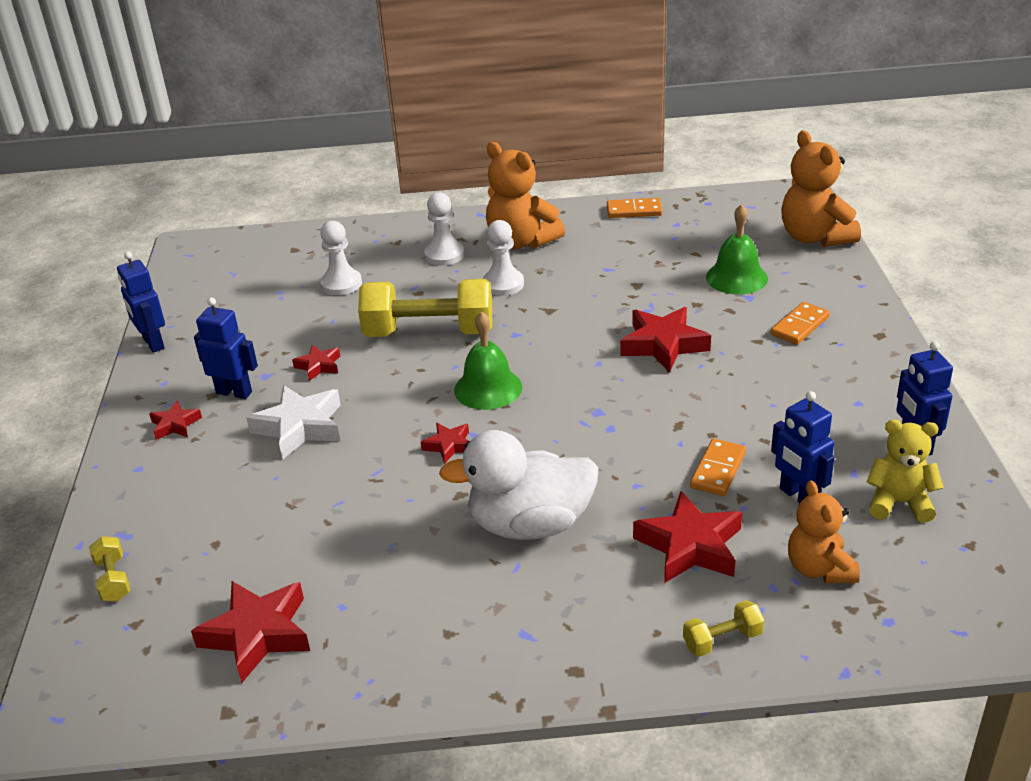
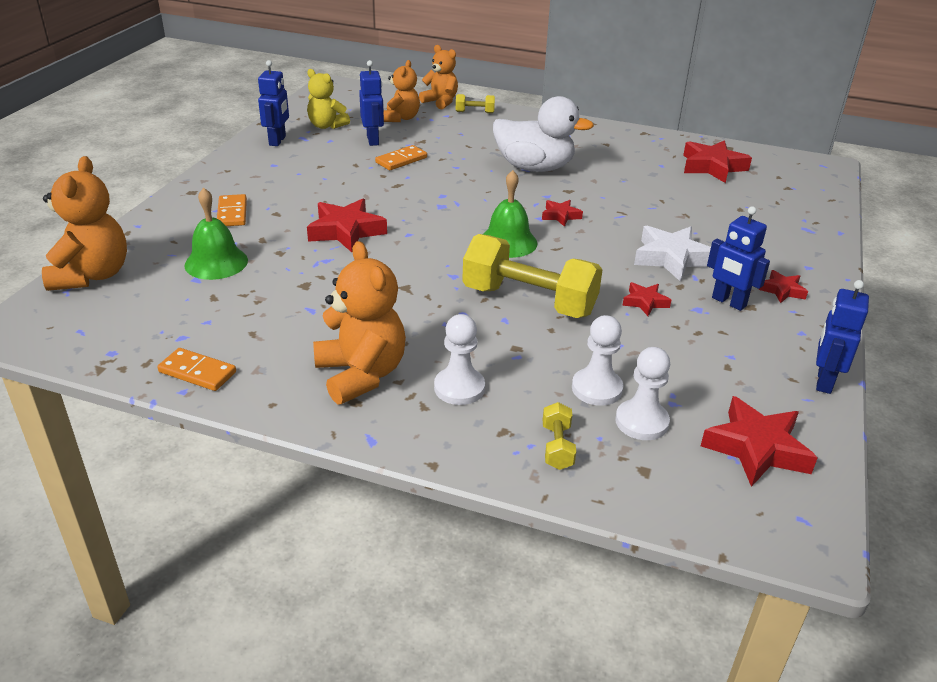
camera: 160 degrees left, 0 degrees up
(113, 580) = (808, 209): yellow dumbbell -> yellow dumbbell (557, 447)
(153, 343) = (823, 381): blue robot -> blue robot turned 150 degrees counterclockwise
(503, 284) = (425, 327): white pawn -> white pawn (641, 422)
(690, 546) = (454, 139): red star -> red star (756, 448)
(799, 326) = (232, 213): orange domino -> orange domino turned 75 degrees counterclockwise
(808, 650) = (440, 102): none -> orange teddy bear

